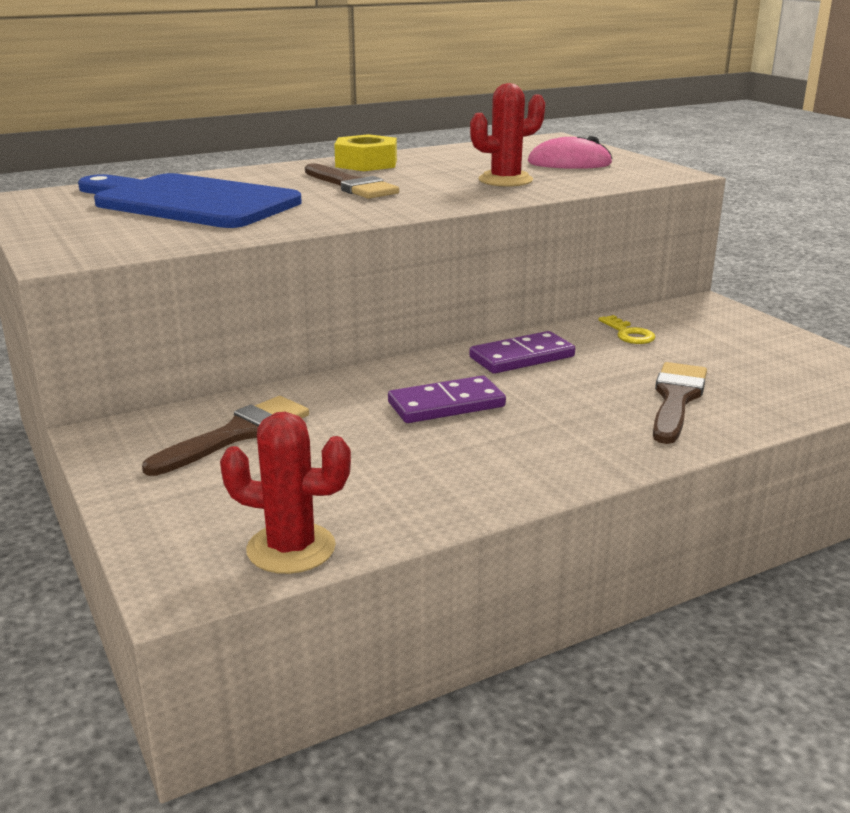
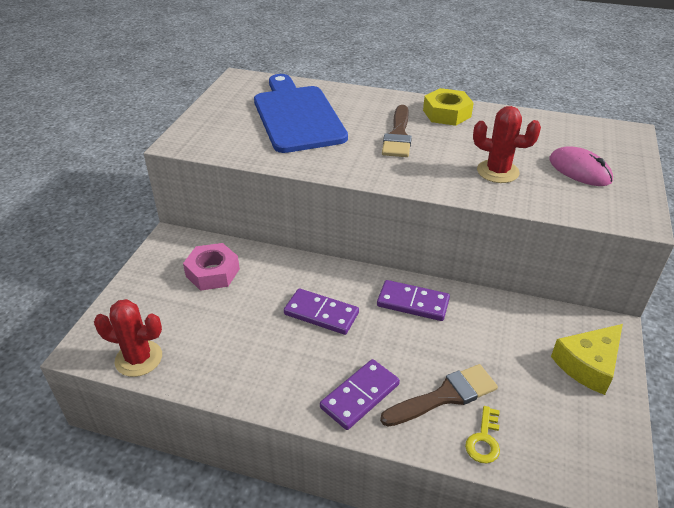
camera: 45 degrees right, 15 degrees up
(237, 434) = (212, 272): brown brush -> pink nut
(291, 548) = (139, 358): red cactus -> red cactus turned 45 degrees counterclockwise
(608, 438) = (360, 396): none -> purple domino
(628, 334) = (508, 323): yellow key -> yellow key (484, 440)
(734, 329) = (588, 364): none -> yellow cheese

